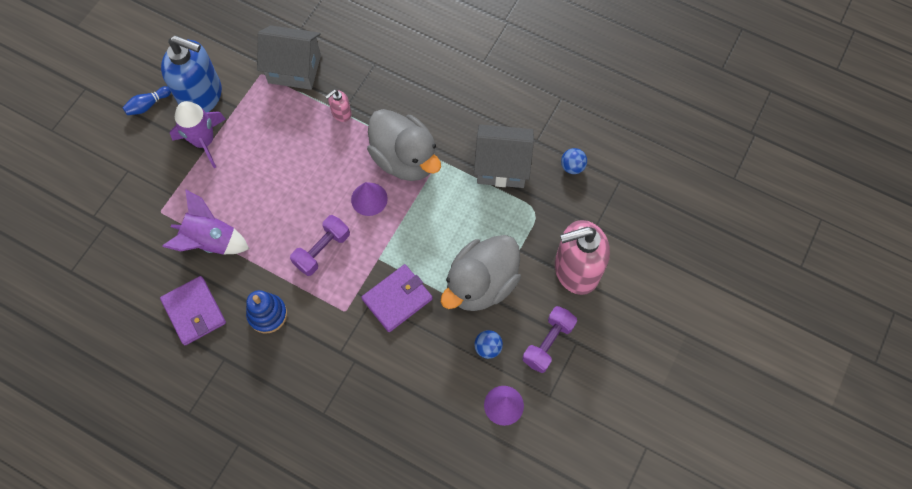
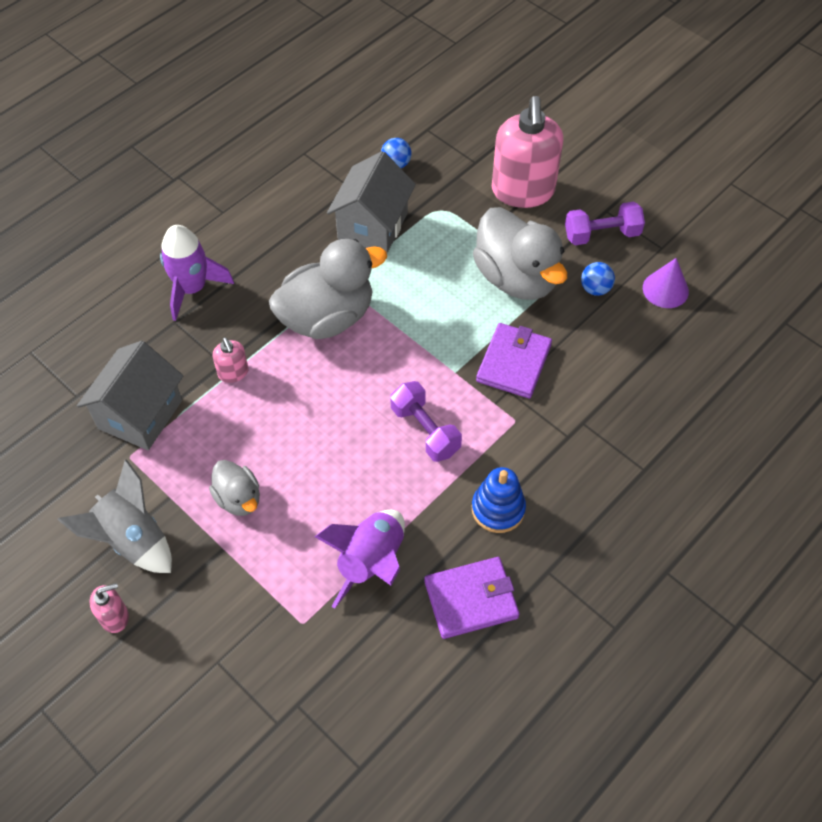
camera: 75 degrees left, 10 degrees down
(148, 105) = (115, 617): blue bowling pin -> pink soap dispenser
(202, 96) = (132, 539): blue soap dispenser -> grey rocket
(204, 141) = (209, 548): purple rocket -> purple rocket (192, 289)
(243, 147) = (238, 498): none -> grey duck
(369, 199) = (369, 366): purple cone -> none
(397, 299) = (514, 363): purple wallet -> purple wallet turned 45 degrees clockwise
(548, 343) = (602, 234): purple dumbbell -> purple dumbbell turned 60 degrees counterclockwise

